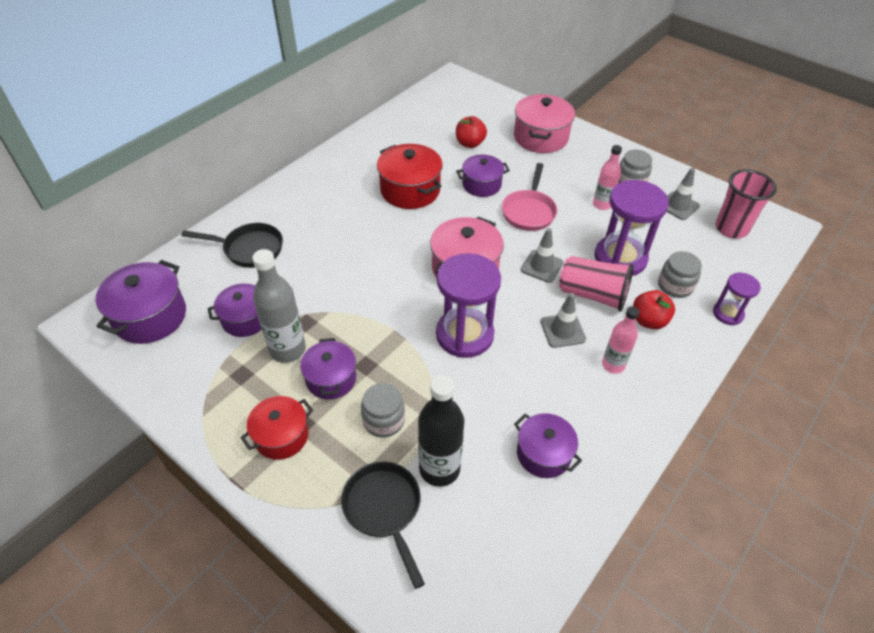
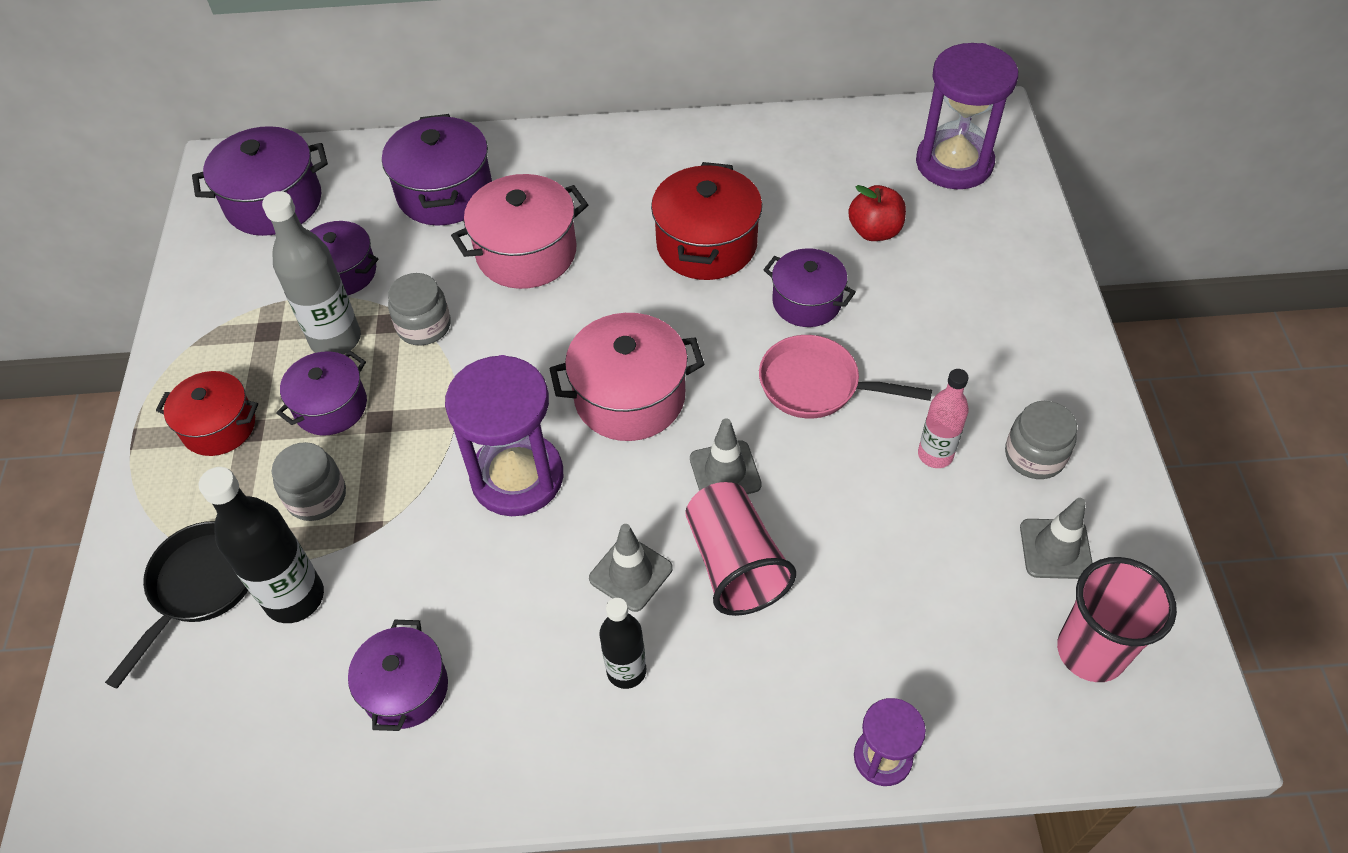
camera: 50 degrees right, 5 degrees up
(249, 249) = (445, 193): black pan -> purple pot
(529, 211) = (817, 385): pink pan -> pink pan turned 45 degrees clockwise
(540, 137) = (992, 290): pink pot -> pink pot (526, 253)
(613, 365) = (626, 671): pink bottle -> black bottle
(620, 258) = (846, 549): purple hourglass -> purple hourglass (954, 163)
(649, 321) = (756, 662): red apple -> none
(675, 286) = (865, 652): grey jar -> grey jar (424, 326)

